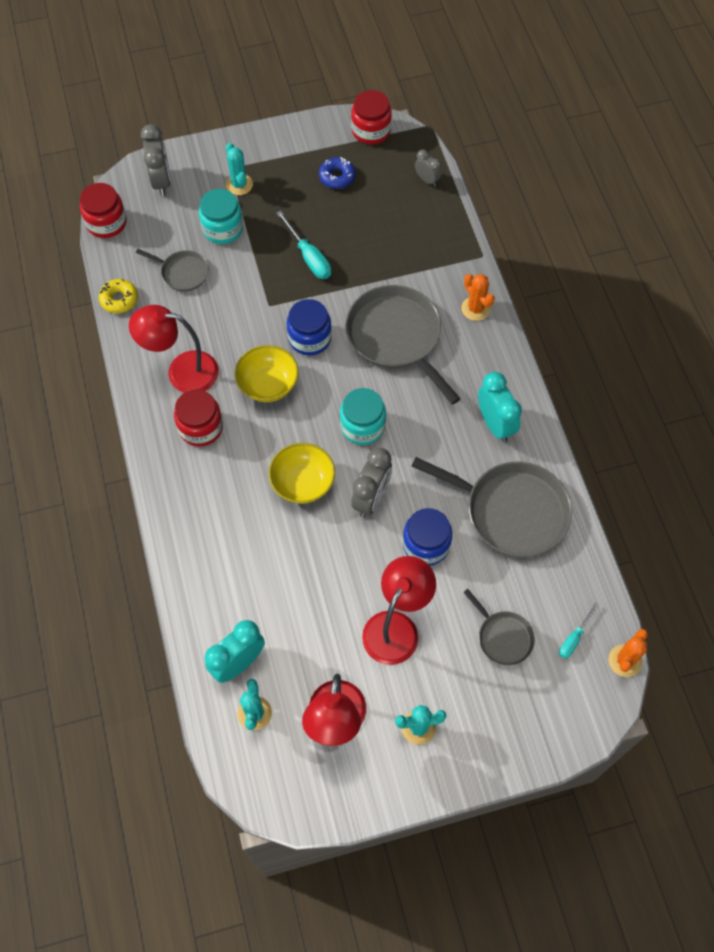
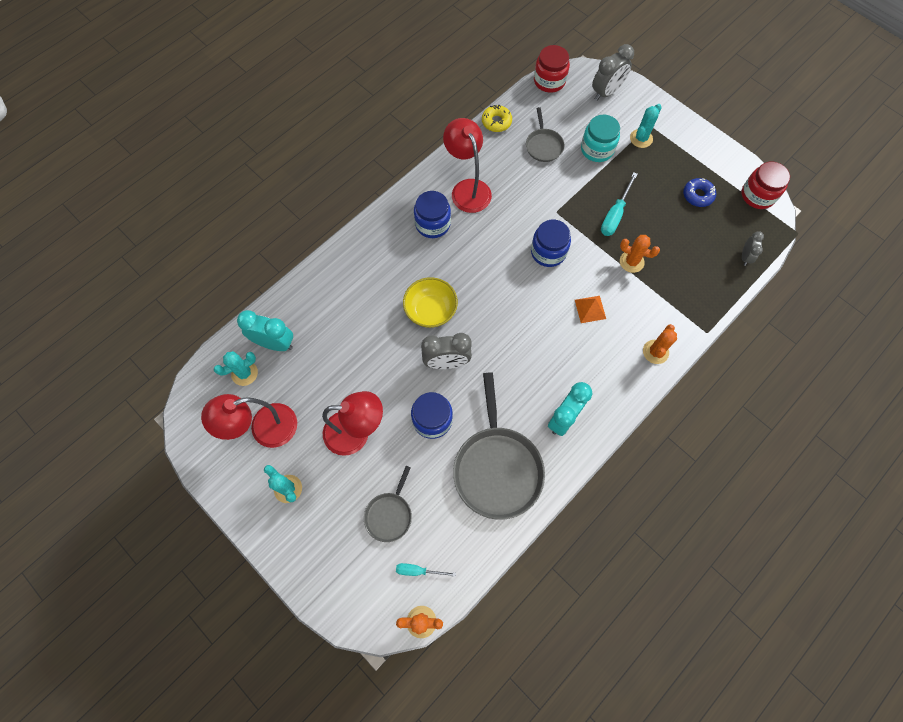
camera: 60 degrees right, 5 degrees up
(201, 427) = (432, 224): red jar -> blue jar
(268, 384) = (493, 246): yellow bowl -> none
(362, 426) = (500, 325): turquoise jar -> none
(370, 273) = (631, 262): none -> orange cactus
(396, 337) = (590, 309): grey pan -> orange pyramid

